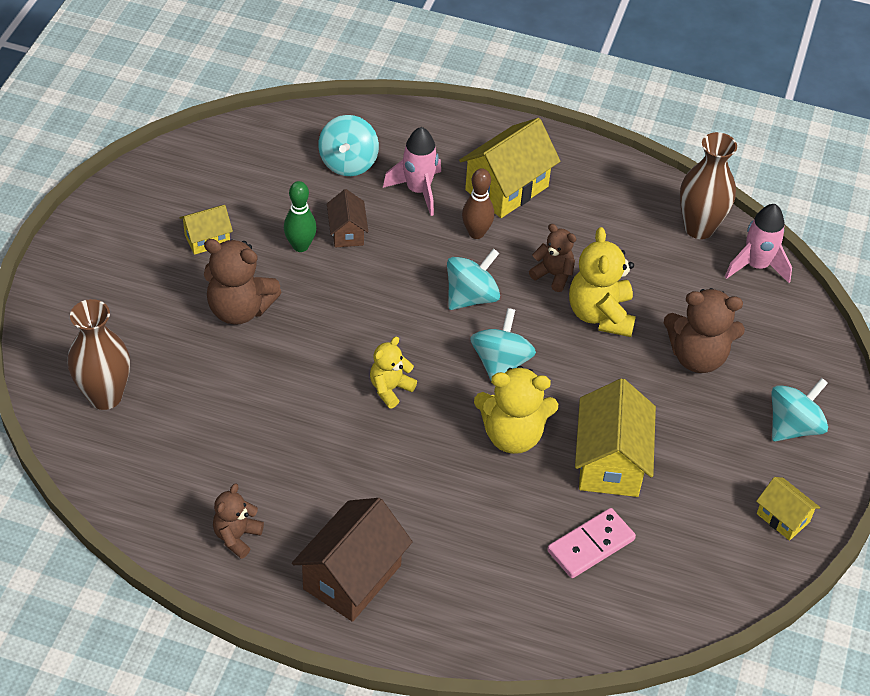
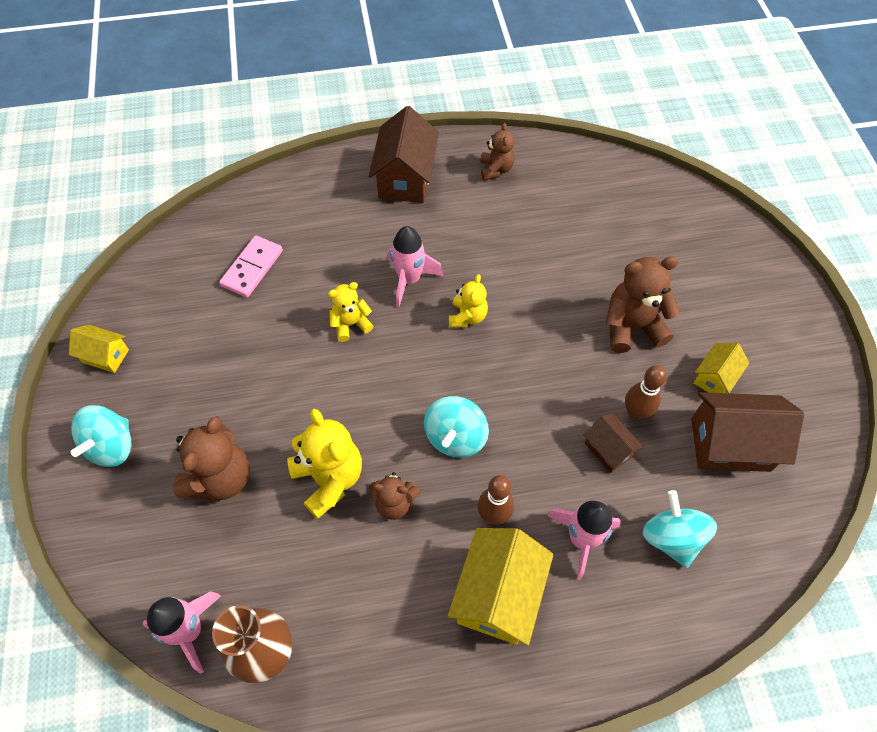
camera: 155 degrees right, 10 degrees up
(105, 396) = (660, 215): brown vase -> none
(244, 193) = (730, 444): none -> brown house
(300, 246) = (635, 412): green bowling pin -> brown bowling pin
(425, 452) = (409, 280): none -> pink rocket
(500, 363) = (393, 383): turquoise spinning top -> none
(512, 435) = (350, 324): yellow teddy bear -> yellow teddy bear, size x0.60
(610, 462) = (263, 338): yellow house -> none
(697, 356) = (220, 478): brown teddy bear -> brown teddy bear turned 135 degrees clockwise

